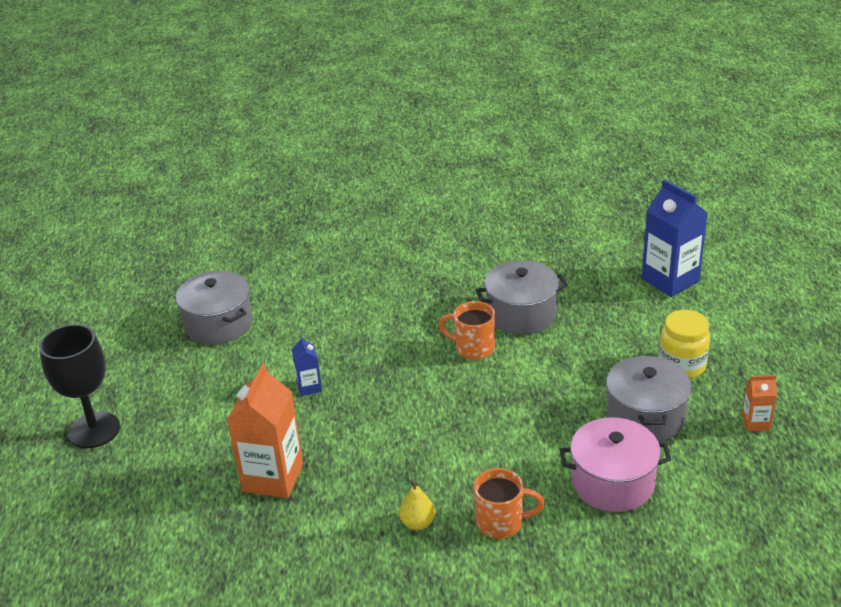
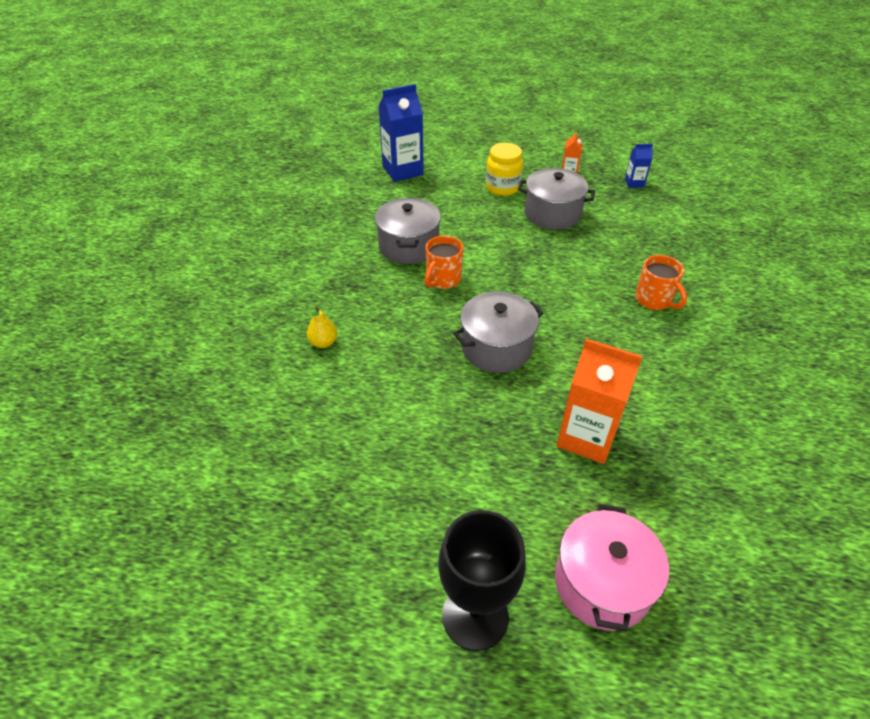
camera: 80 degrees left, 10 degrees up
(218, 324) = (315, 466): grey pot -> grey pot (496, 347)
(309, 387) = (459, 395): blue carton -> blue carton (634, 183)
(417, 523) = (652, 345): yellow pear -> yellow pear (323, 343)
(501, 522) = (654, 300): orange mug -> orange mug turned 135 degrees clockwise
(613, 482) = (617, 241): pink pot -> pink pot (602, 583)

